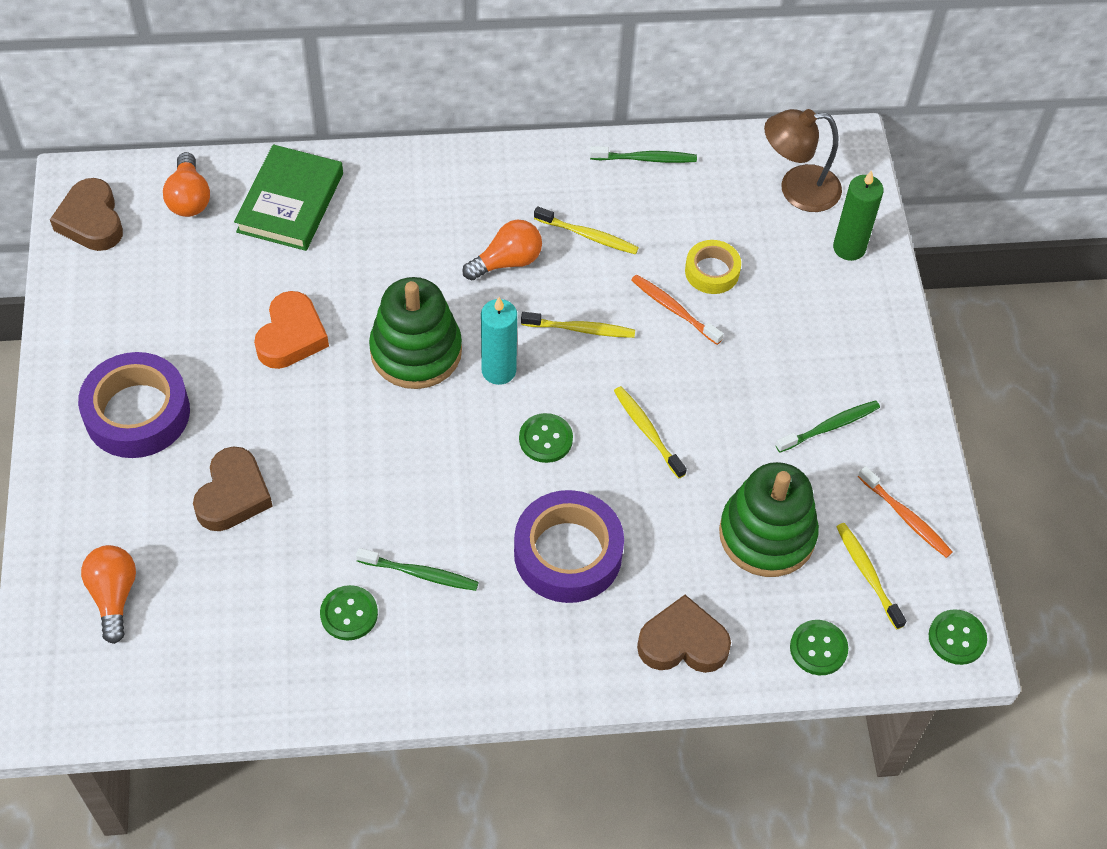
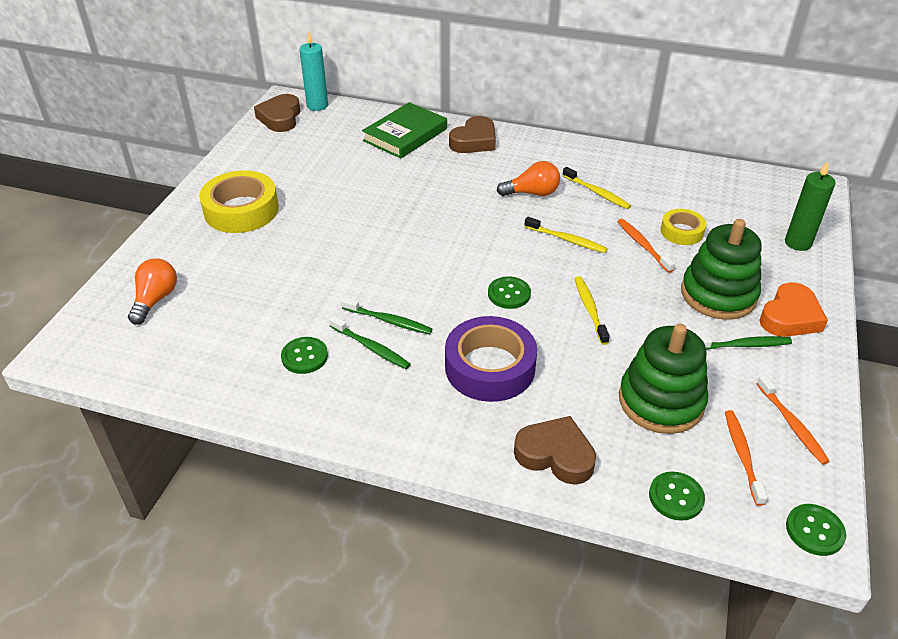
camera: 25 degrees right, 15 degrees down
(137, 413) = (241, 210): purple tape -> yellow tape
(189, 198) = (345, 120): orange light bulb -> none
(233, 495) = (271, 267): brown heart -> brown heart (474, 141)
(291, 336) = (364, 196): orange heart -> orange heart (790, 317)
(416, 351) = (442, 223): green stacking toy -> green stacking toy (718, 294)
(498, 370) = (495, 247): turquoise candle -> turquoise candle (317, 105)
(645, 159) = (657, 164): green toothbrush -> green toothbrush (389, 321)
(797, 189) = (767, 203): brown lamp -> none
(867, 574) = (742, 455): yellow toothbrush -> orange toothbrush

